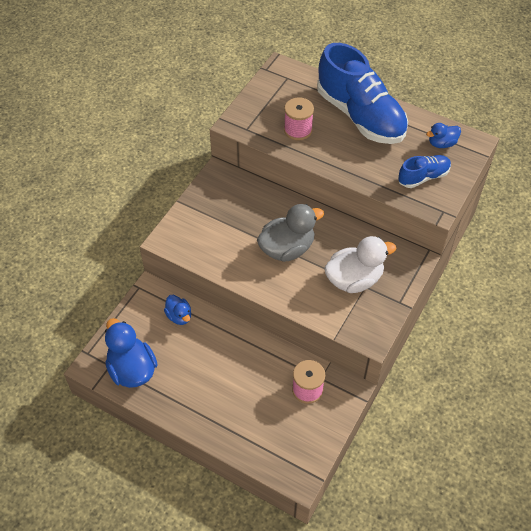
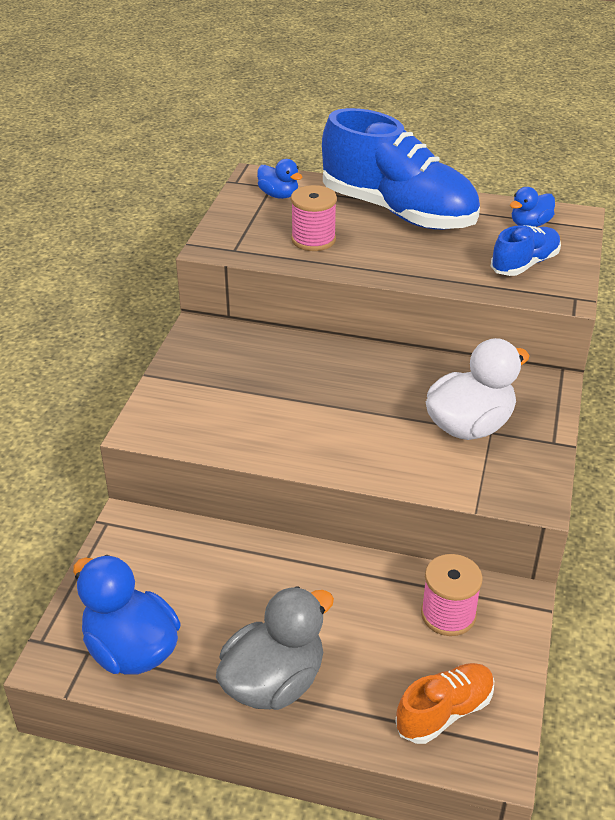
camera: 15 degrees left, 15 degrees down
(179, 316) = (190, 551): blue duck -> blue duck (279, 195)
(283, 446) = (444, 712): none -> orange shoe
(287, 248) = (346, 405): grey duck -> grey duck (274, 682)

